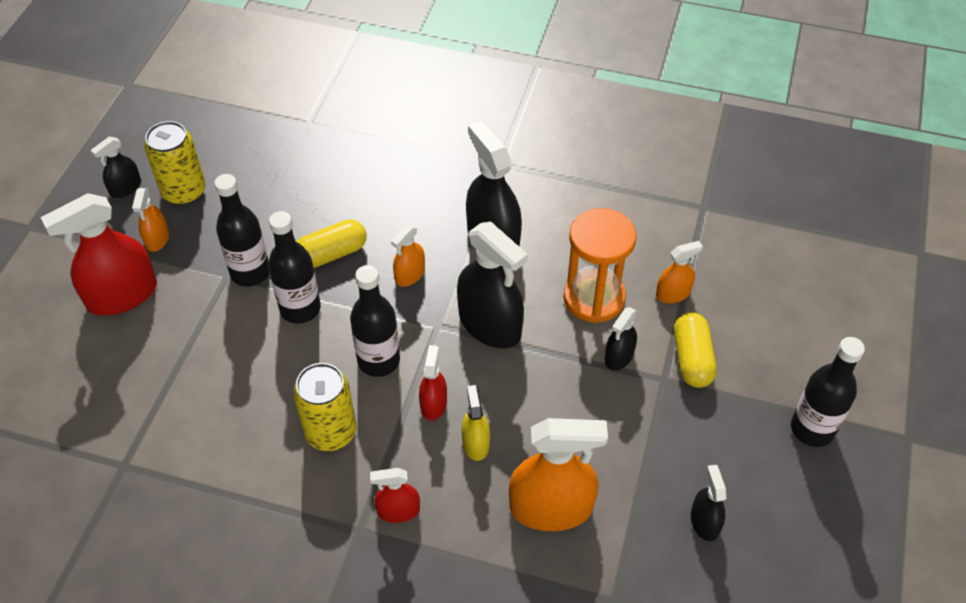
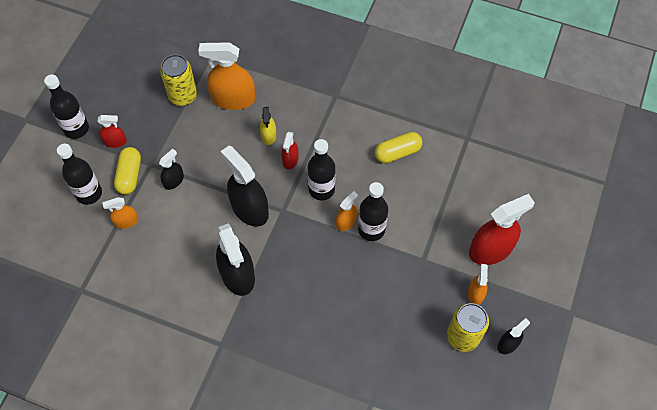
camera: 175 degrees left, 10 degrees up
(250, 272) = (406, 260): black bottle -> black bottle (89, 193)
(330, 432) = (351, 148): yellow can -> yellow can (183, 95)
(331, 254) = (351, 270): yellow capsule -> yellow capsule (397, 152)
(398, 511) = (314, 103): red spray bottle -> red spray bottle (115, 141)
(410, 275) = (298, 250): orange spray bottle -> orange spray bottle (346, 222)
(594, 298) = (179, 222): orange hourglass -> none
(704, 522) = (154, 86): black spray bottle -> none

